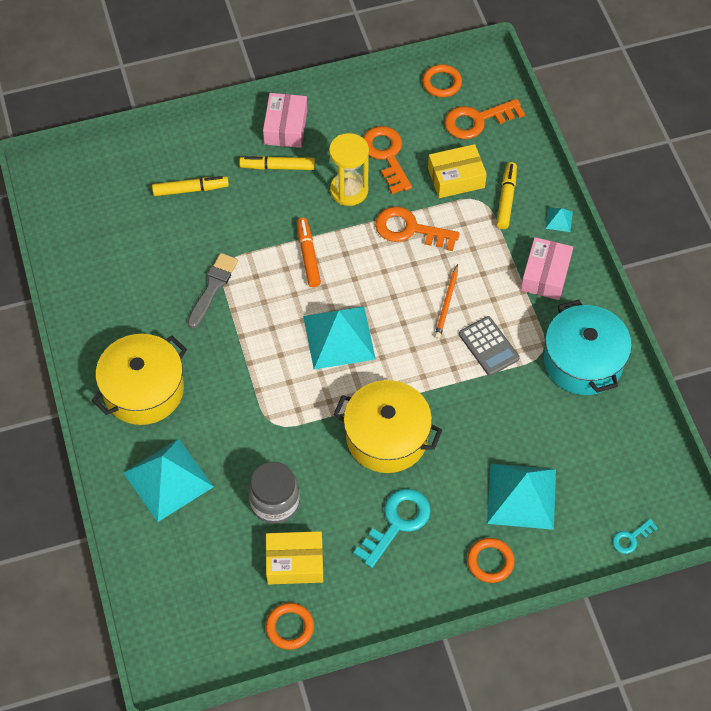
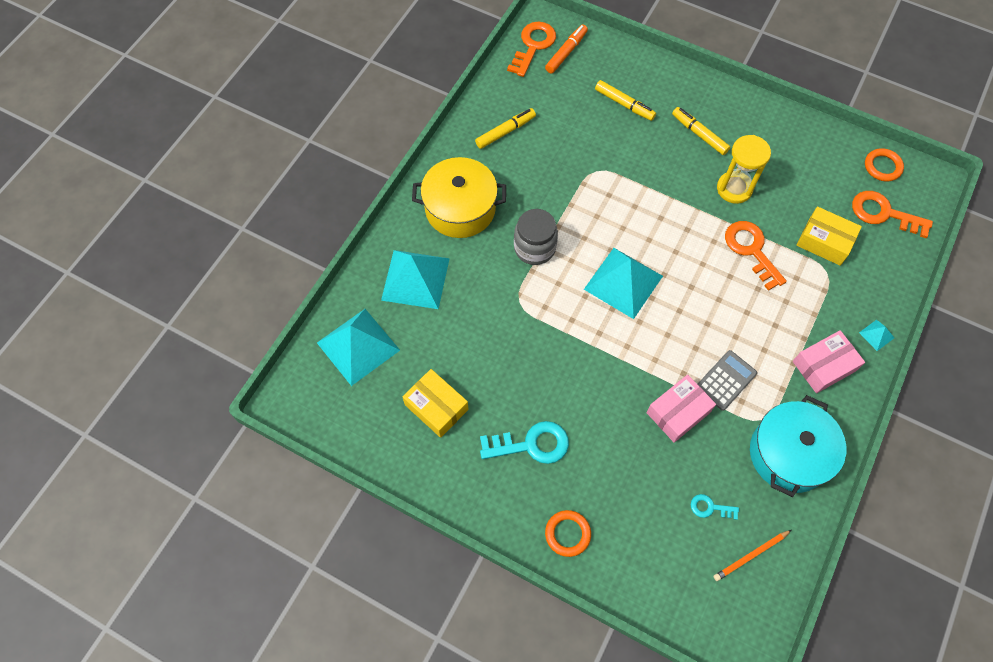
camera: 45 degrees right, 5 degrees up
(213, 287) = (572, 179): grey brush -> none
(275, 502) = (465, 355): grey jar -> grey jar (534, 248)
(285, 127) = (732, 112): pink box -> pink box (678, 412)
(290, 627) = (388, 447): orange ring -> none
(308, 256) = (659, 210): orange marker -> orange marker (566, 52)
(386, 155) = (787, 185): orange key -> orange key (533, 46)
(387, 437) = (585, 379): yellow pot -> none
(447, 303) = (725, 324): orange pencil -> orange pencil (751, 556)
(488, 346) = (725, 380): grey calculator -> grey calculator turned 150 degrees counterclockwise
(506, 199) = (848, 287): yellow marker -> yellow marker (505, 132)
(521, 496) = (639, 509): turquoise pyramid -> turquoise pyramid (358, 346)
(631, 538) = (690, 619): turquoise key -> turquoise key (710, 507)

